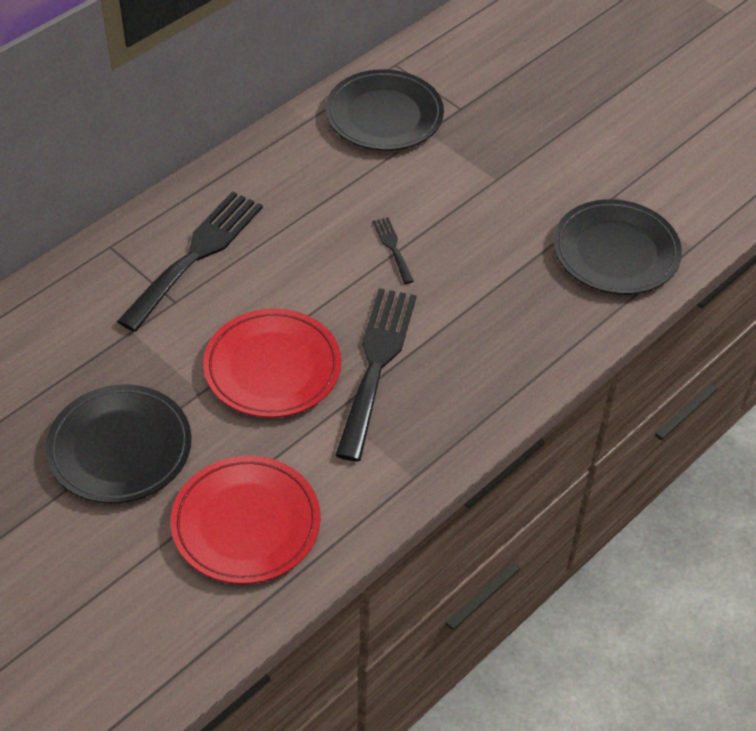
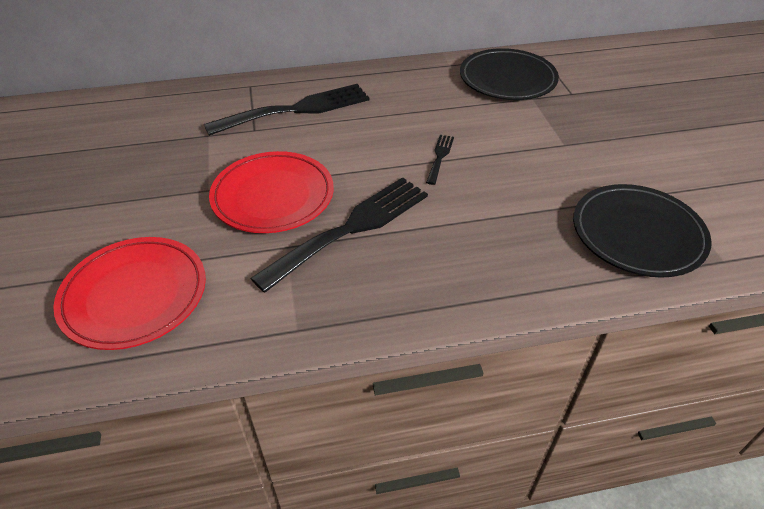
camera: 35 degrees right, 5 degrees down
(120, 448) = (117, 200): black plate -> none

